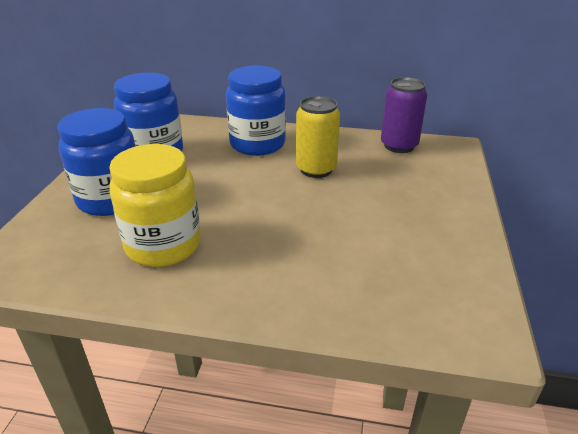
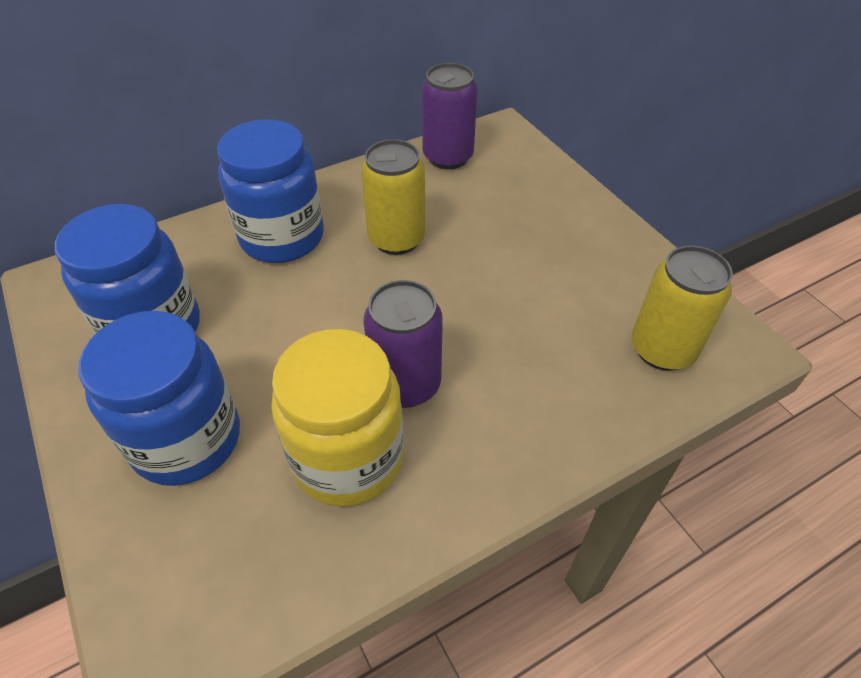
camera: 40 degrees left, 15 degrees up
(233, 232) = (406, 384): none -> purple can
(417, 301) = (662, 349): none -> yellow can

